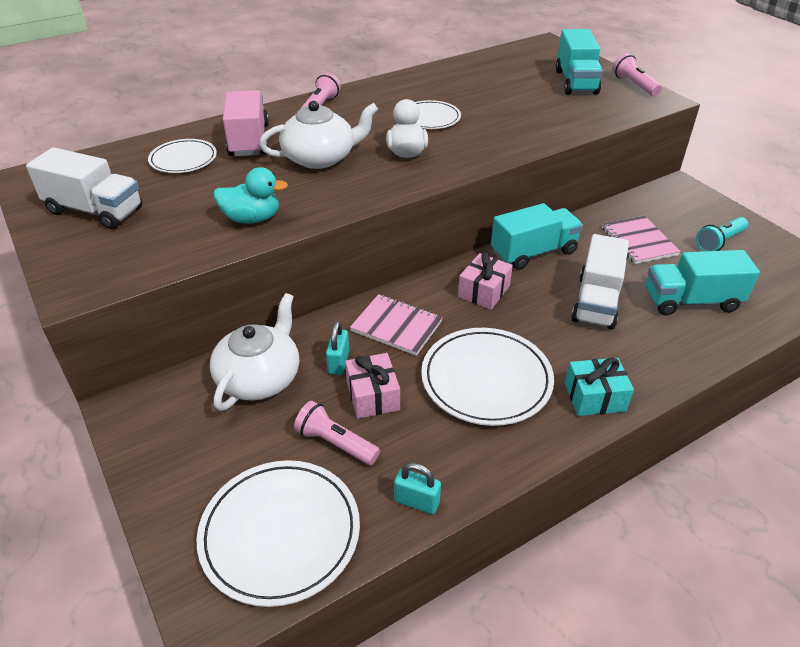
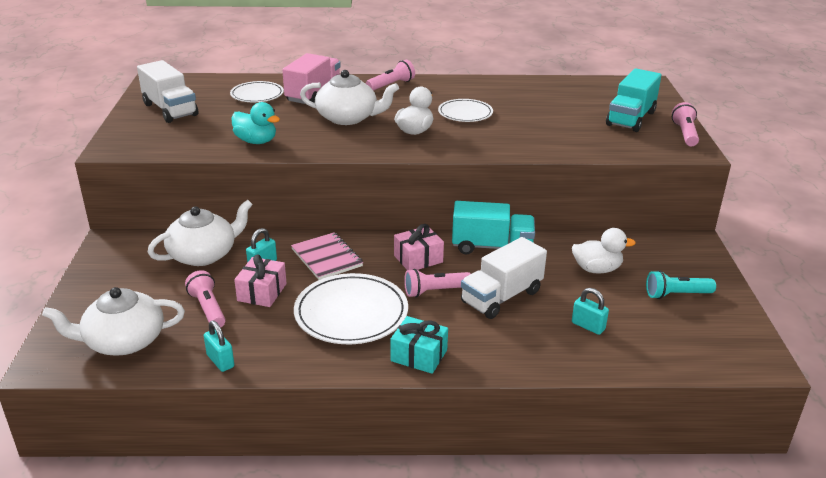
camera: 30 degrees right, 10 degrees down
(280, 533) = (123, 341): white plate -> white teapot
(535, 321) = (435, 291): none -> pink flashlight
(638, 241) = (596, 269): pink notebook -> white duck
(691, 301) = (588, 326): turquoise truck -> turquoise padlock

